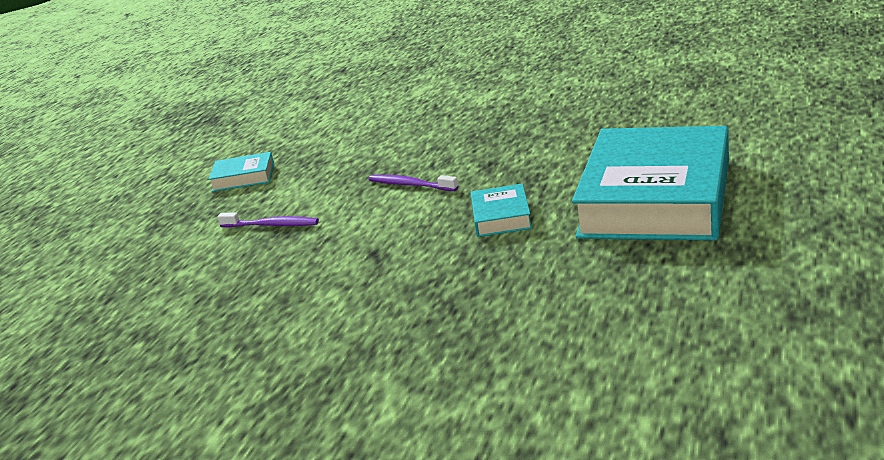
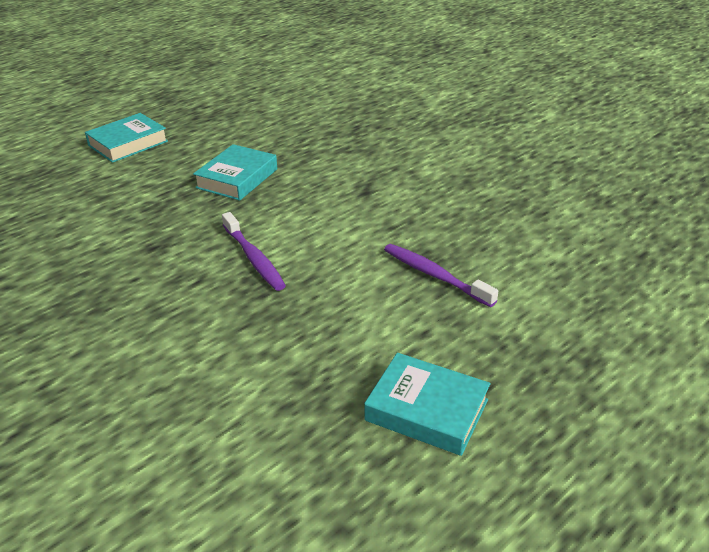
camera: 155 degrees left, 10 degrees up
(655, 198) = (128, 143): turquoise book -> turquoise book, size x0.42

